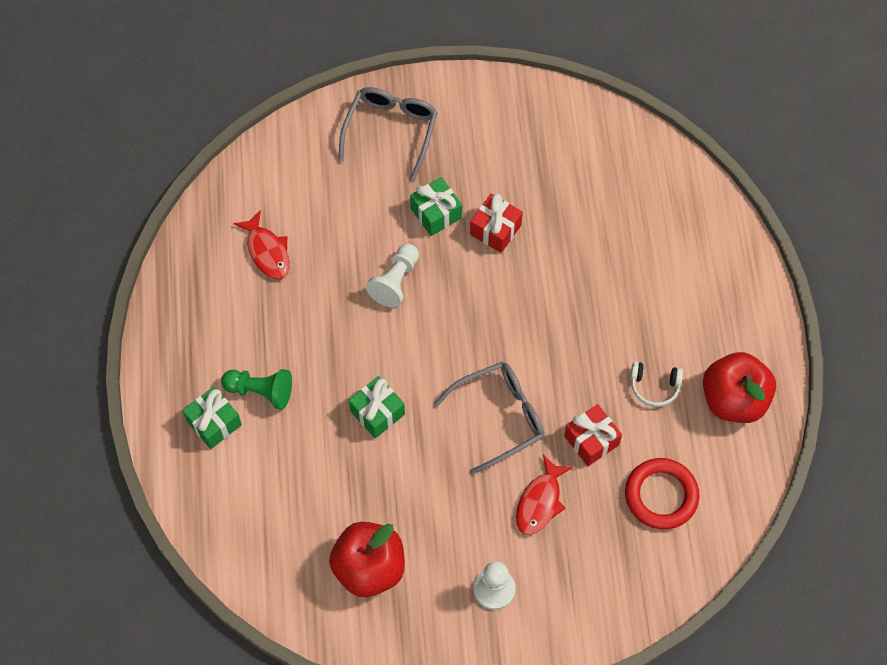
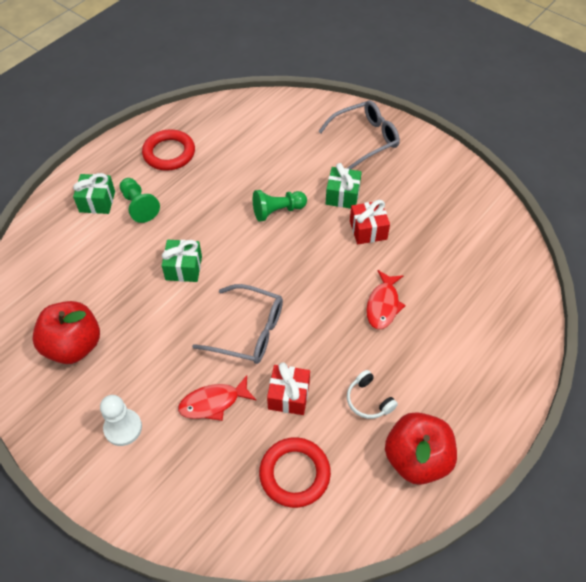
camera: 45 degrees right, 10 degrees down
(219, 311) = (169, 153): none -> red ring
(267, 251) = (228, 145): red fish -> red fish (383, 305)
(395, 281) = (277, 211): white pawn -> green pawn

